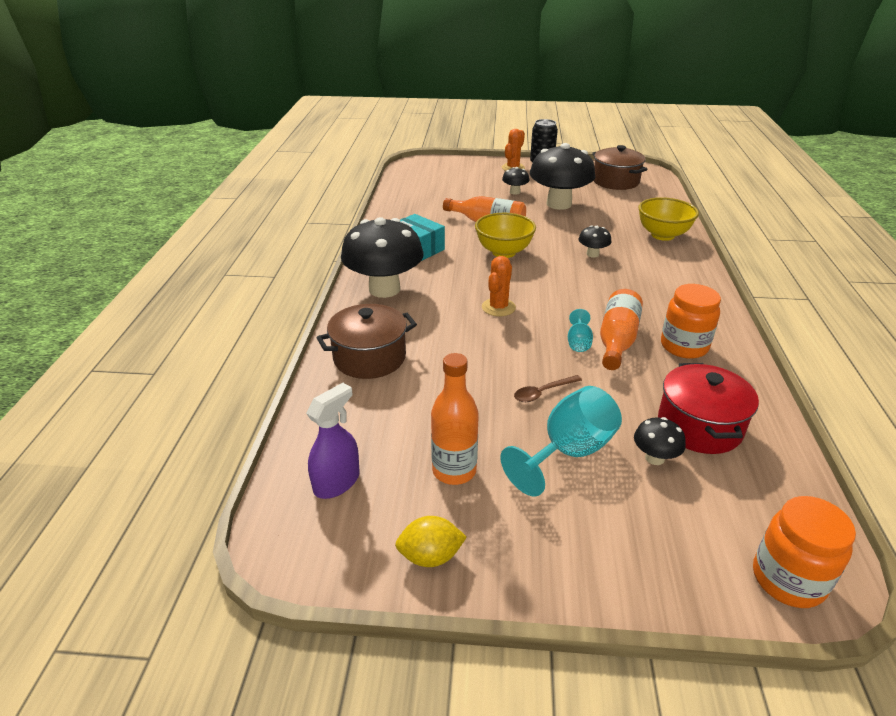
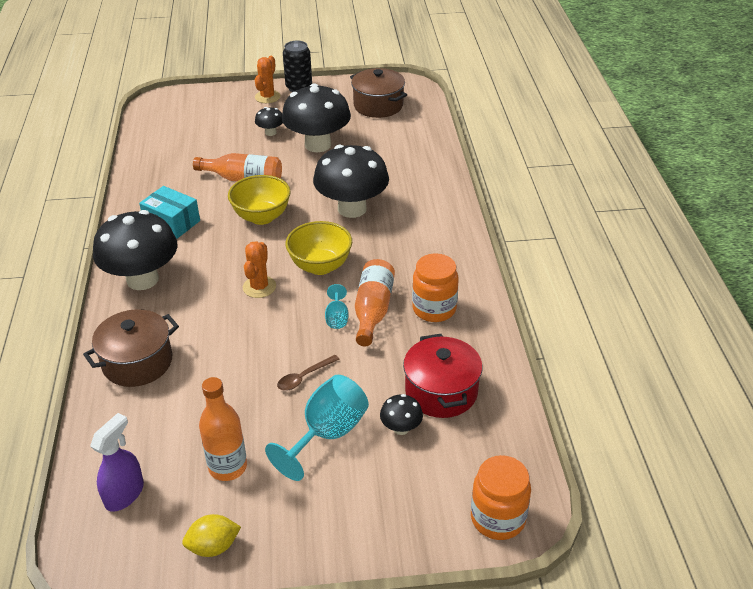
camera: 10 degrees left, 5 degrees up
(592, 254) = (352, 209): black mushroom -> black mushroom, size x2.27
(662, 235) = (423, 175): yellow bowl -> yellow bowl (320, 266)

